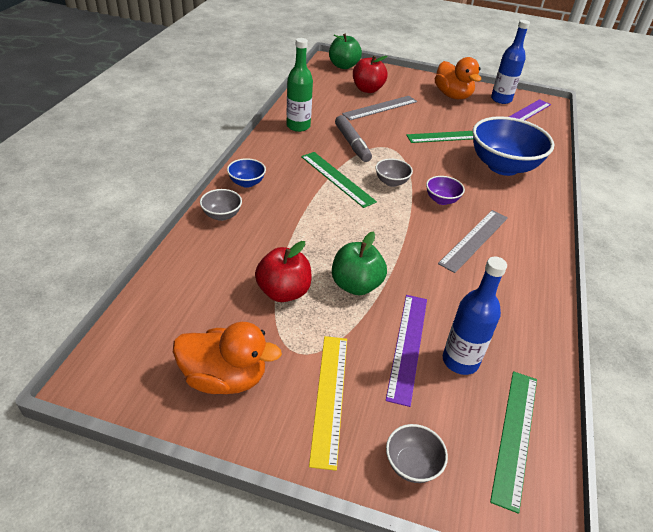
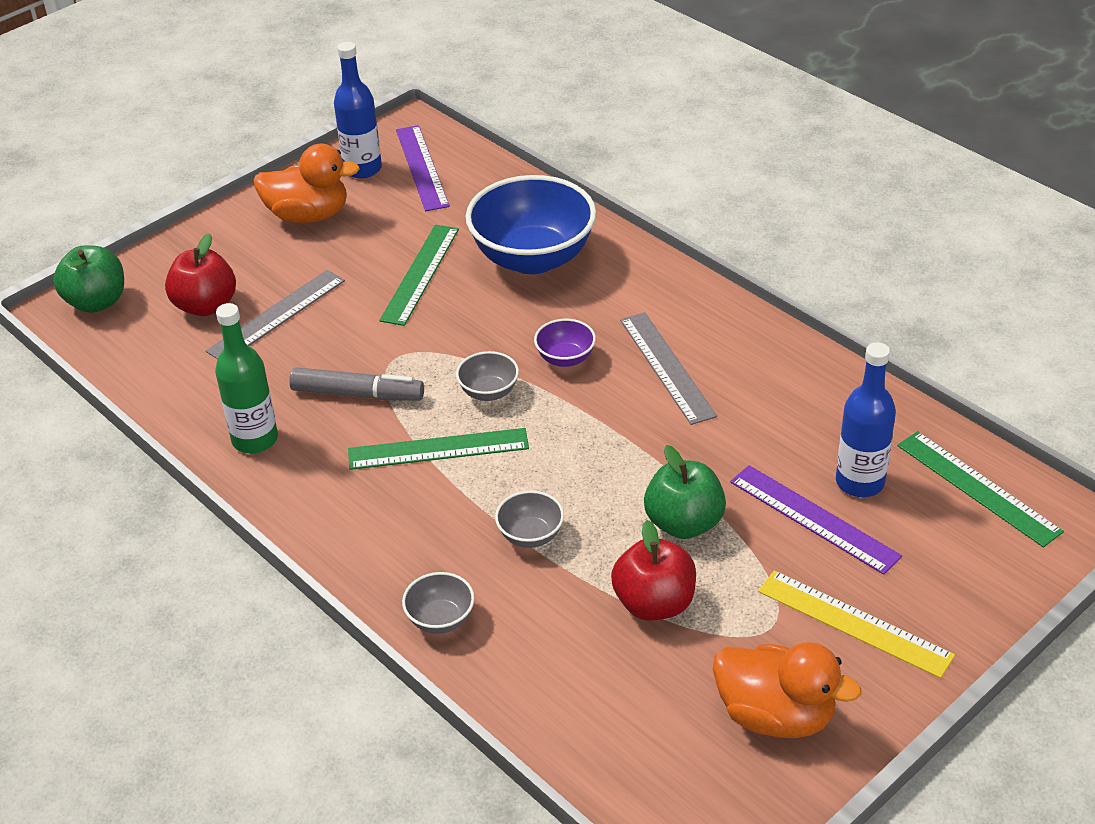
camera: 55 degrees left, 0 degrees up
(224, 378) = (775, 715): orange duck -> orange duck turned 75 degrees clockwise
(246, 183) = (375, 562): blue bowl -> none
(380, 108) = (277, 315): grey ruler -> grey ruler turned 45 degrees clockwise
(412, 464) = (975, 588): grey bowl -> grey bowl (530, 535)

